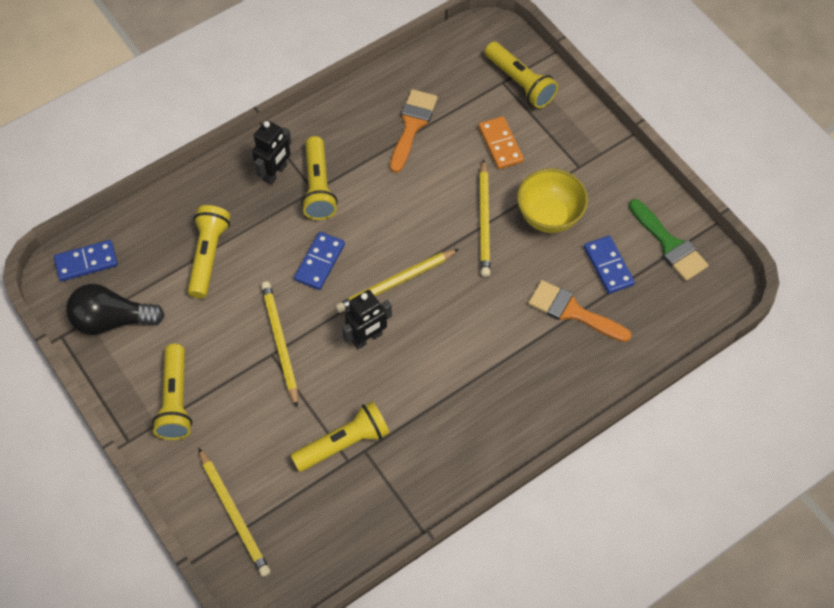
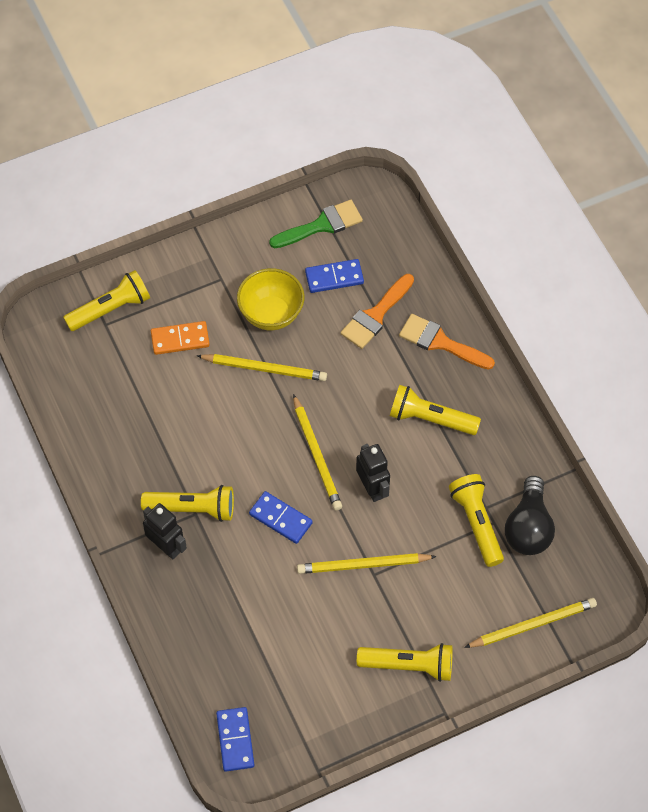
camera: 80 degrees left, 0 degrees up
(112, 320) = (309, 719): black light bulb -> black light bulb (528, 528)
(208, 256) = (252, 620): yellow flashlight -> yellow flashlight (430, 419)
(412, 126) = (138, 413): orange brush -> orange brush (440, 342)

